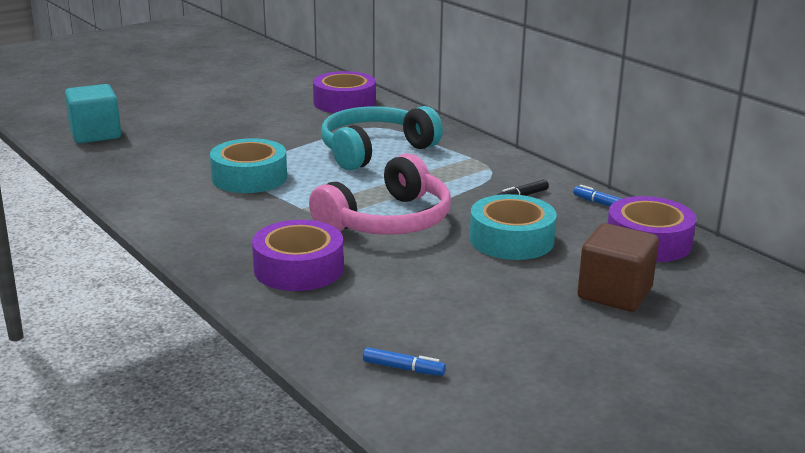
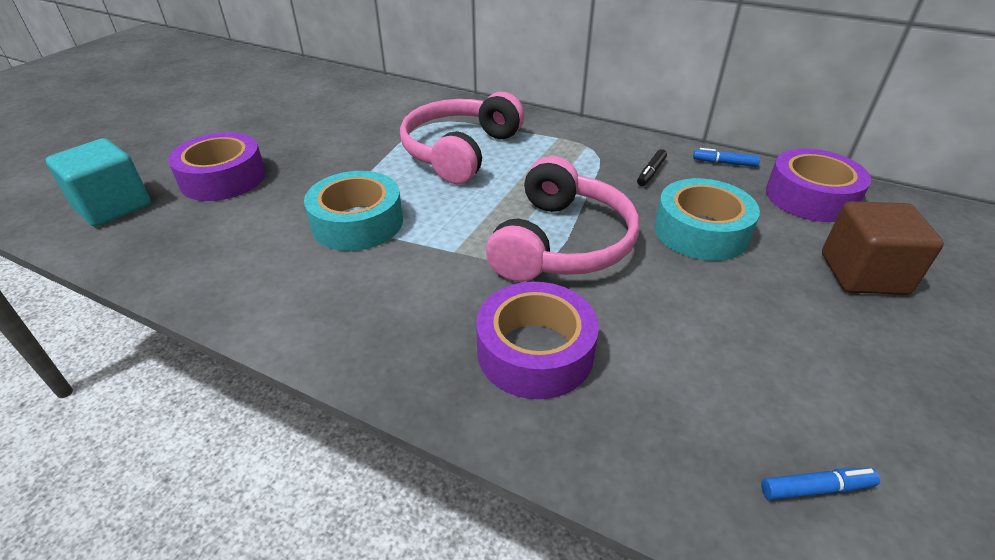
camera: 25 degrees left, 15 degrees up
(344, 102) = (377, 100): purple tape -> purple tape (223, 178)
(374, 150) = (460, 151): turquoise headphones -> pink headphones

